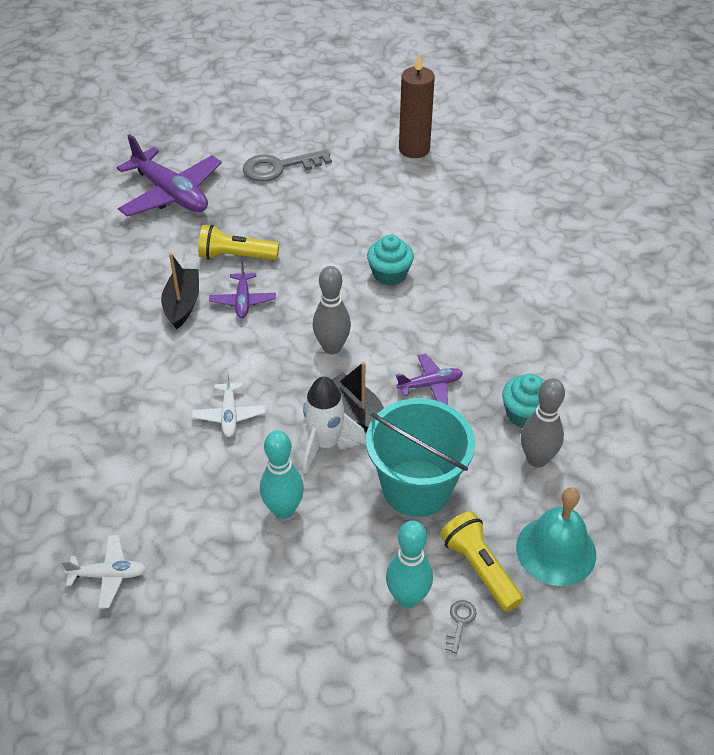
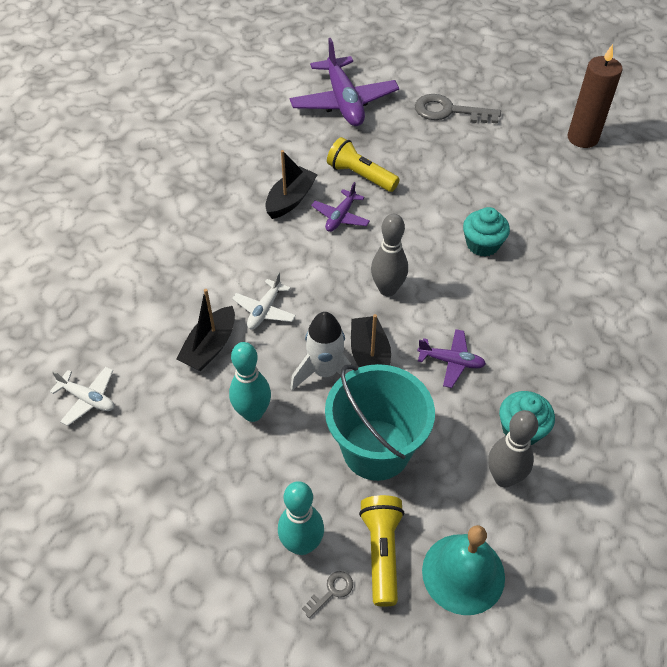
camera: 30 degrees right, 5 degrees up
(199, 471) = (210, 347): none -> black boat

